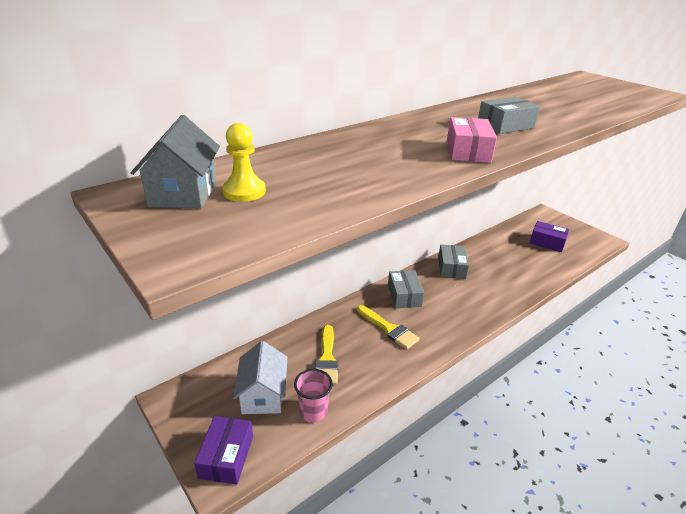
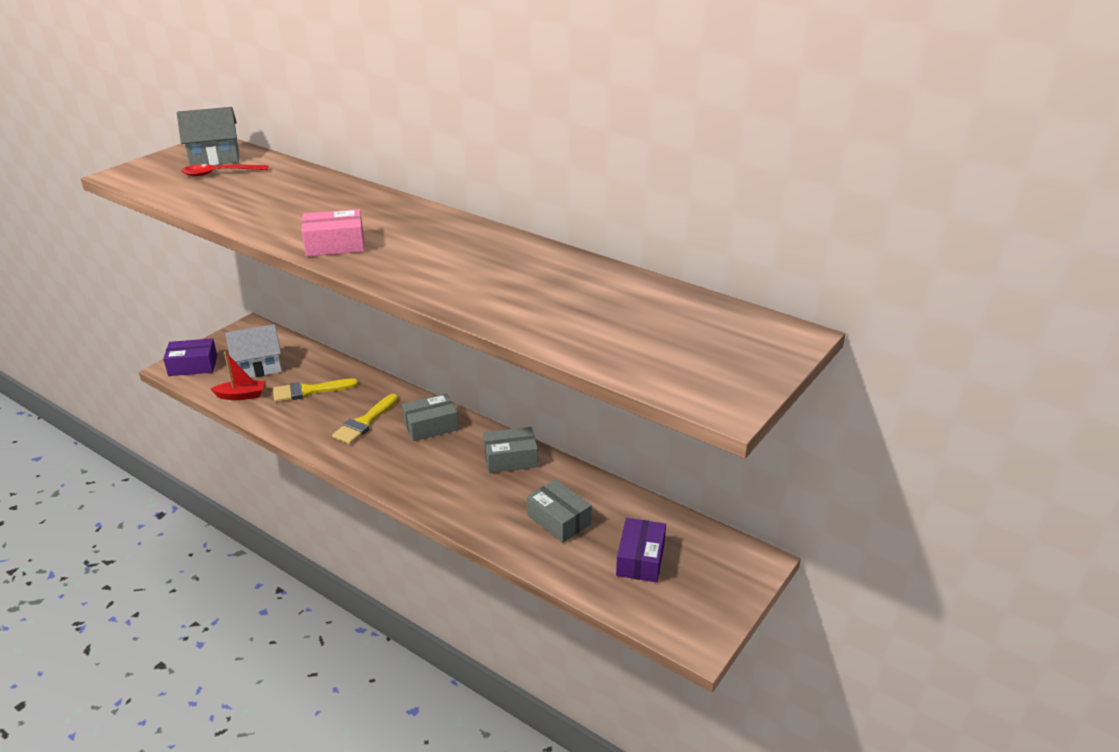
camera: 75 degrees right, 0 degrees up
(244, 191) = (219, 173): yellow pawn -> red spoon
(313, 411) = (241, 395): pink cup -> red boat
(505, 125) = (433, 263): grey box -> grey box (559, 520)

